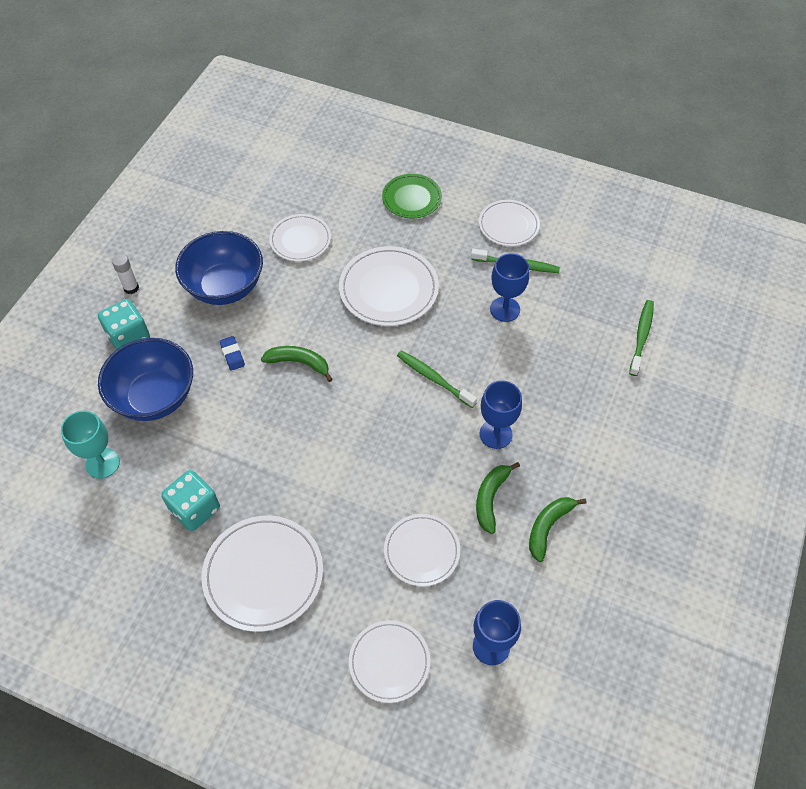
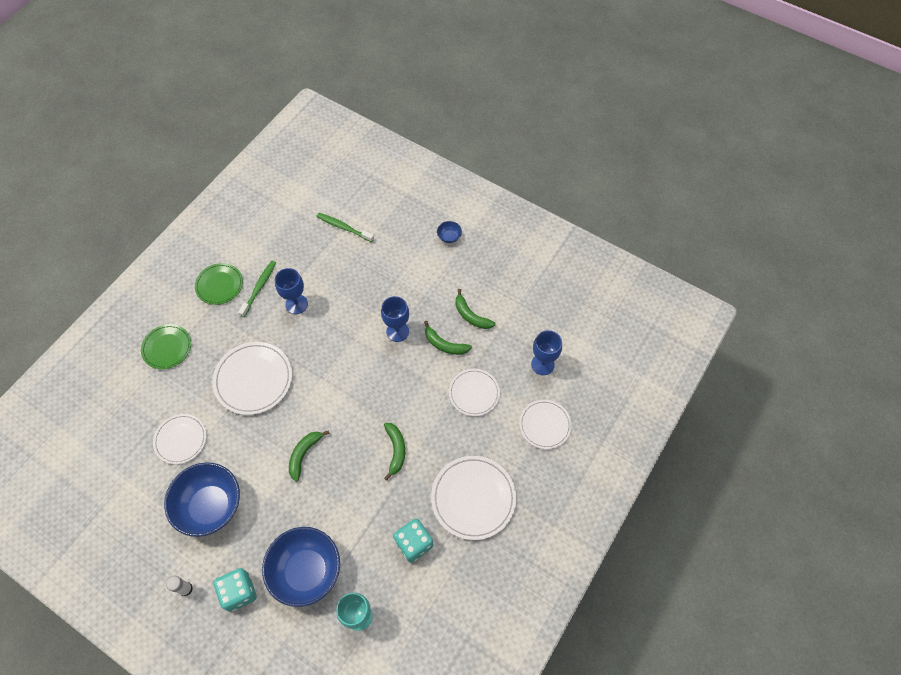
camera: 80 degrees left, 5 degrees up
(232, 355) = (282, 505): blue eraser -> none
(319, 464) = (395, 450): none -> green banana
(434, 378) = (343, 362): green toothbrush -> none
(508, 225) = (219, 285): white plate -> green plate
(676, 474) = (449, 237): none -> blue bowl

